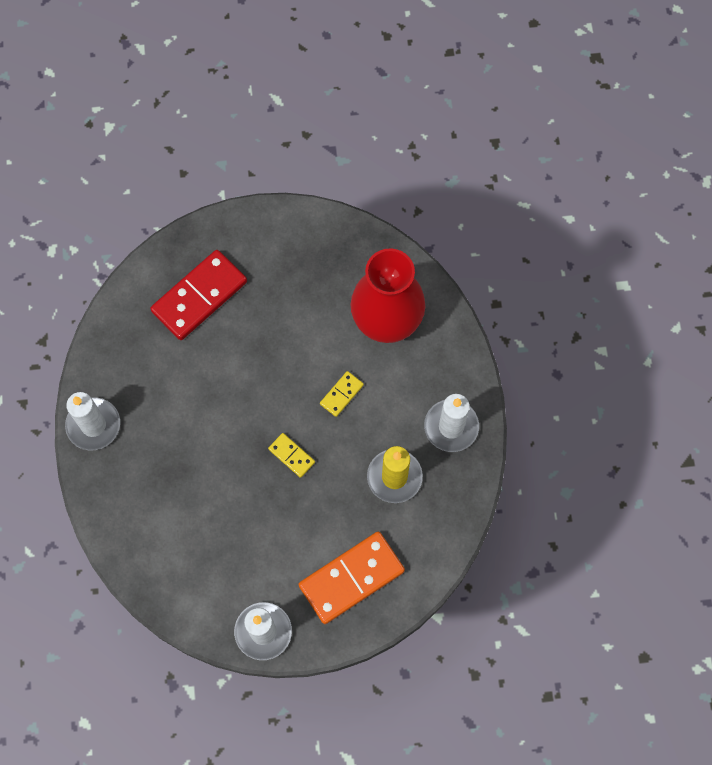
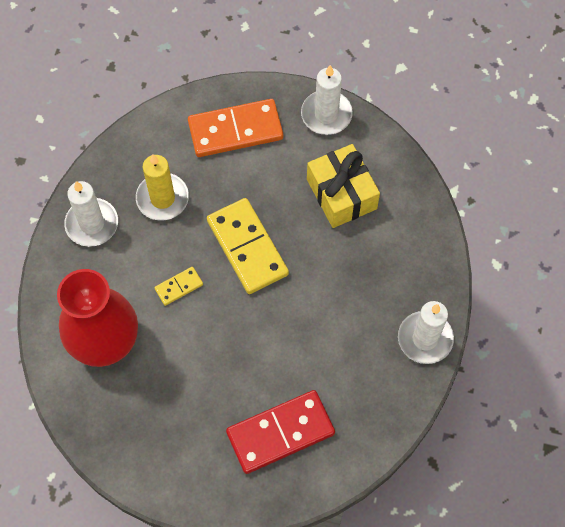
camera: 160 degrees left, 5 degrees down
(218, 545) = (341, 194): none -> yellow gift
(291, 456) = (247, 247): yellow domino -> yellow domino, size x2.12

